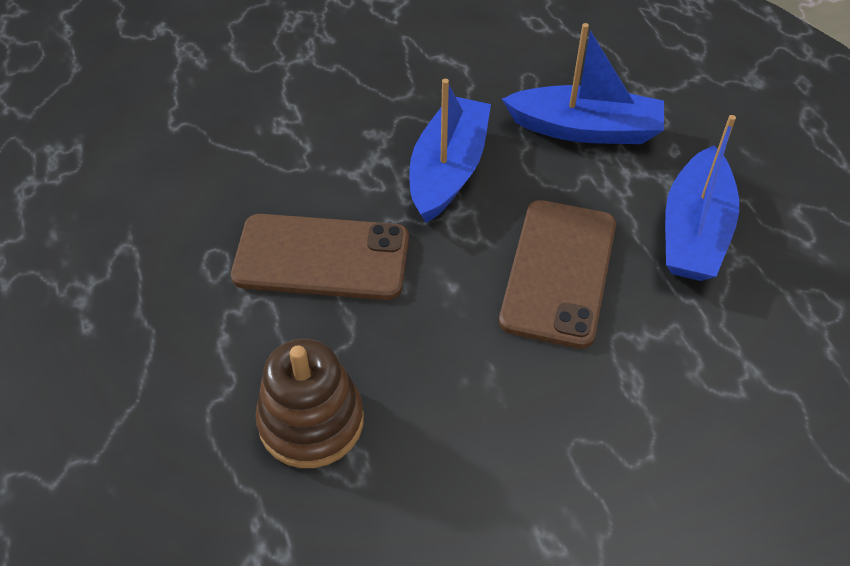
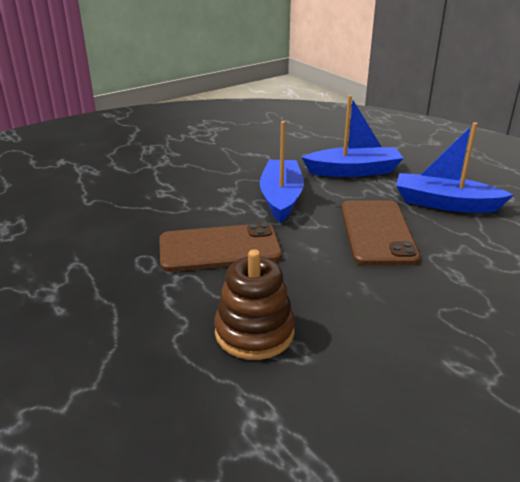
camera: 15 degrees left, 20 degrees down
(694, 231) = (445, 203): blue boat -> blue boat turned 105 degrees clockwise

